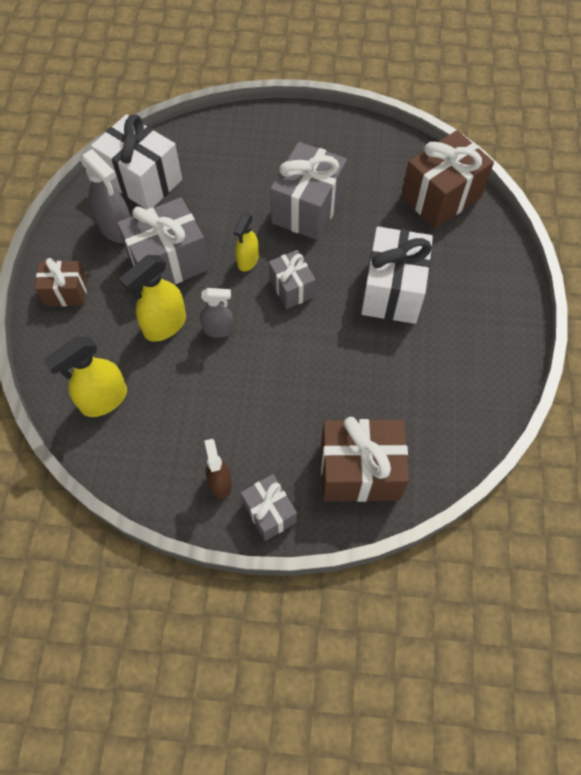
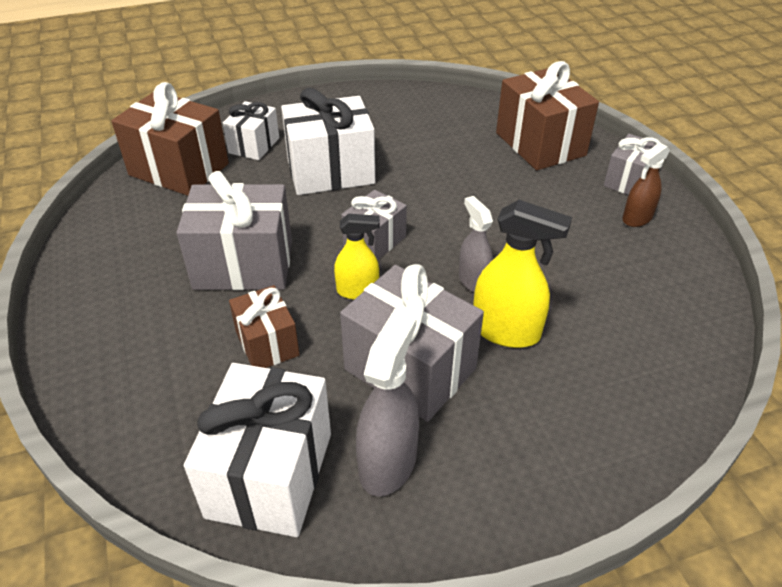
camera: 115 degrees left, 20 degrees down
(66, 292) = (542, 470): brown gift -> brown gift (267, 343)
(104, 400) = (648, 345): yellow spray bottle -> none
(455, 251) = (254, 145): none -> white gift

